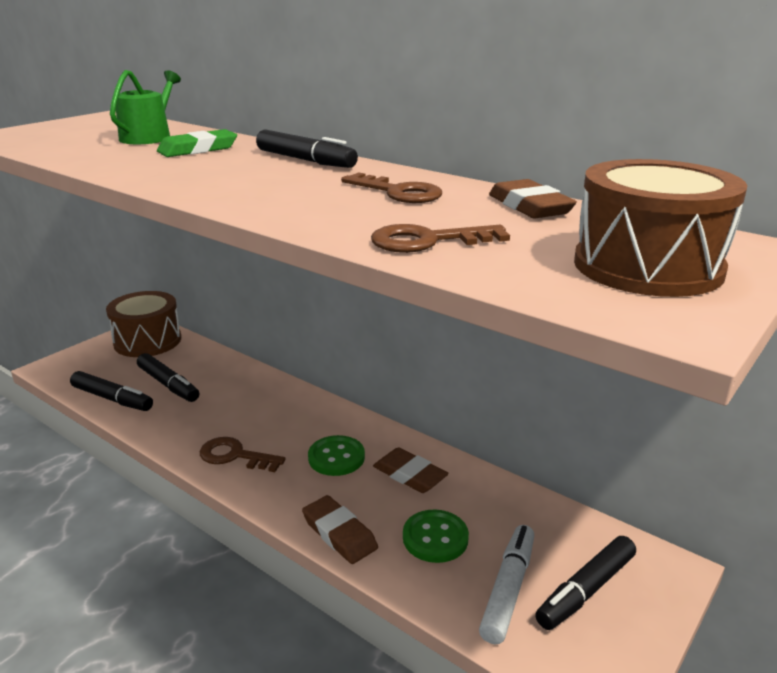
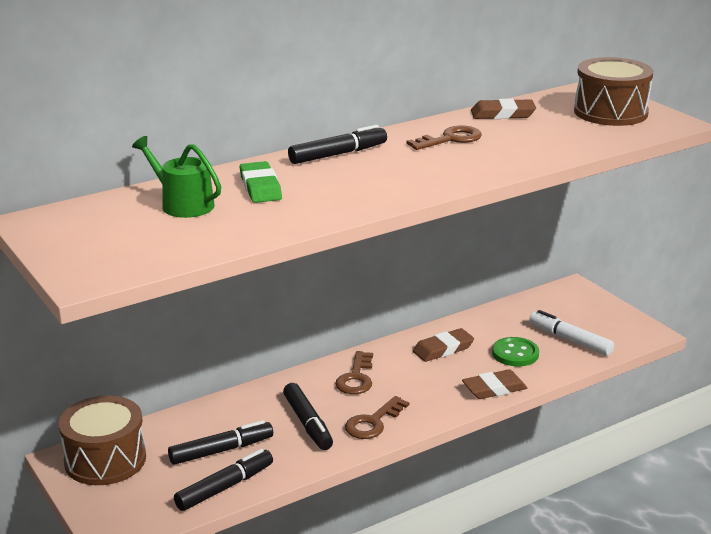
camera: 70 degrees left, 0 degrees up
(336, 457) = (404, 375): green button -> none
(427, 241) = (551, 146): brown key -> brown key (356, 378)
(585, 590) = (580, 317): black marker -> black marker (307, 423)

